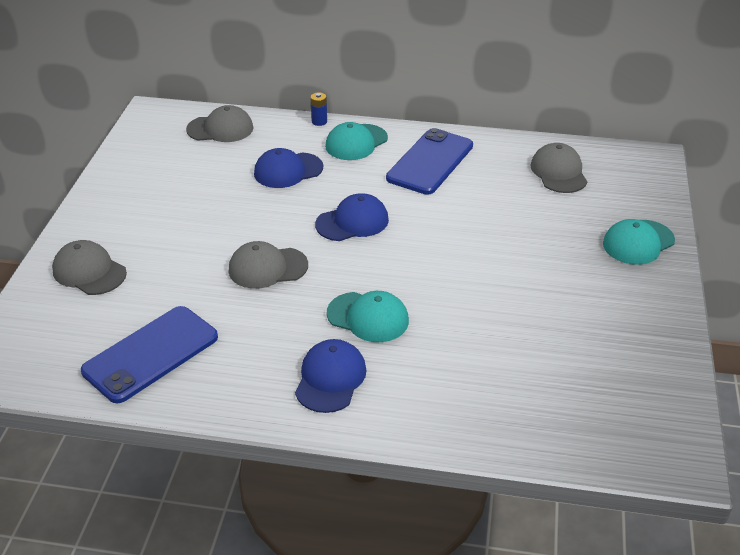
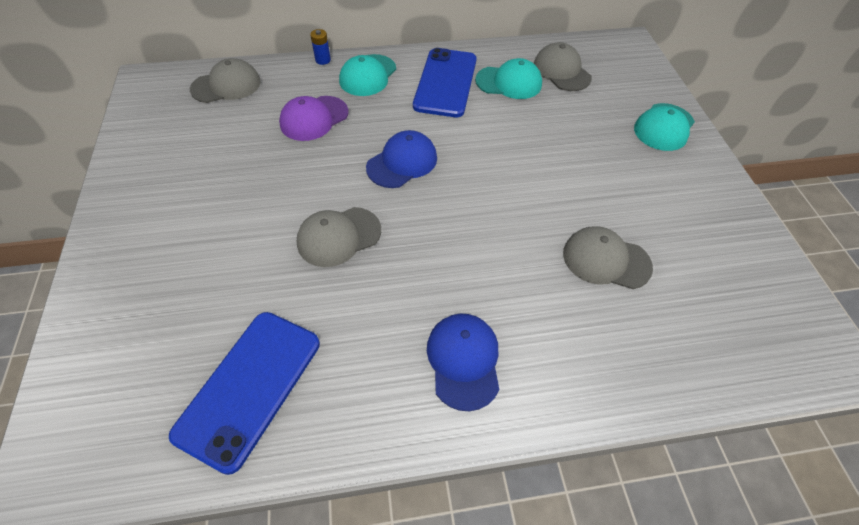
camera: 20 degrees left, 15 degrees up
(89, 272) = (137, 292): grey cap -> grey cap (606, 260)
(288, 170) = (314, 118): blue cap -> purple cap
(368, 317) = (467, 271): turquoise cap -> turquoise cap (509, 82)

